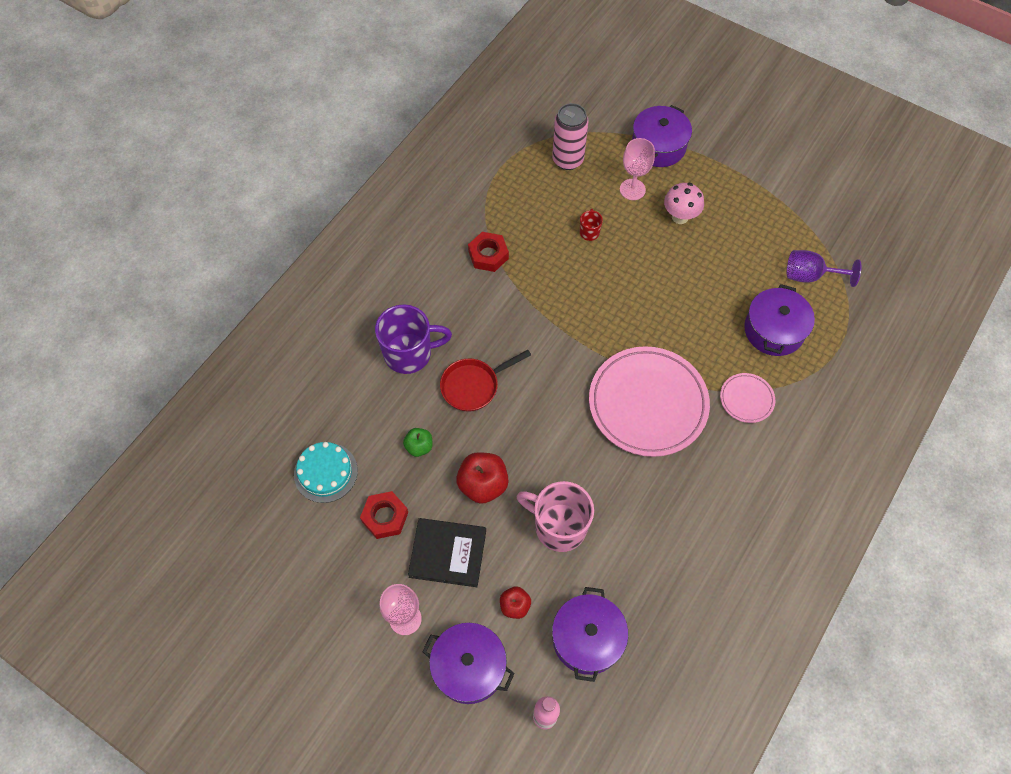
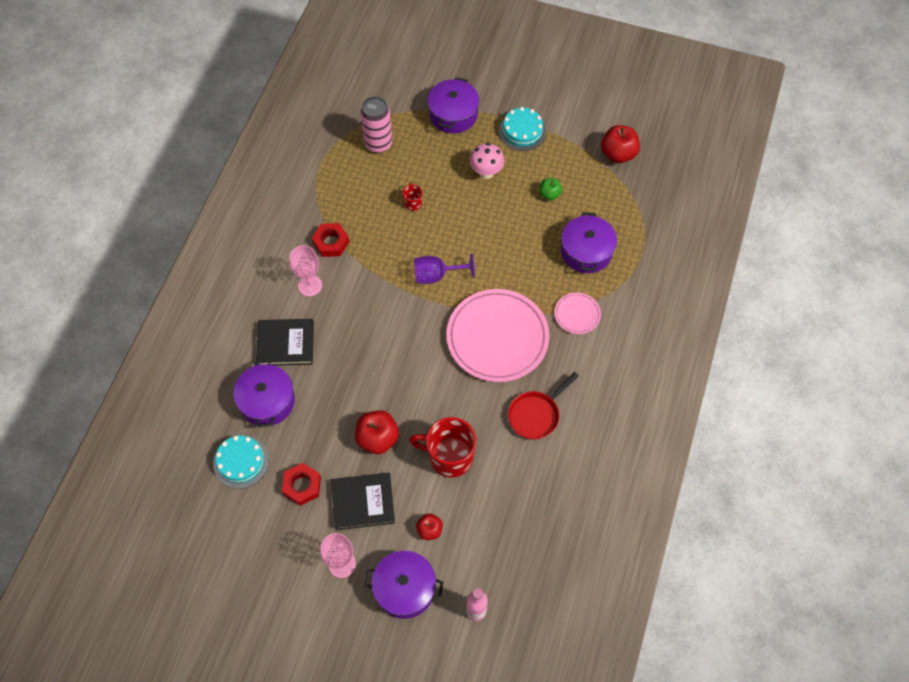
camera: 15 degrees left, 0 degrees up
(409, 353) = (285, 343): purple mug -> black book
(419, 447) = (315, 420): green apple -> green apple (549, 194)
(473, 386) = (348, 358): red pan -> red pan (536, 415)
(558, 526) = (449, 457): pink mug -> red mug
(587, 638) = (495, 540): purple pot -> purple pot (267, 401)
(632, 189) = (440, 157): pink goblet -> pink goblet (310, 285)
(731, 180) = (522, 131): none -> turquoise cake
(810, 276) = (605, 199): purple goblet -> purple goblet (436, 275)
(836, 229) = (618, 154): none -> red apple

